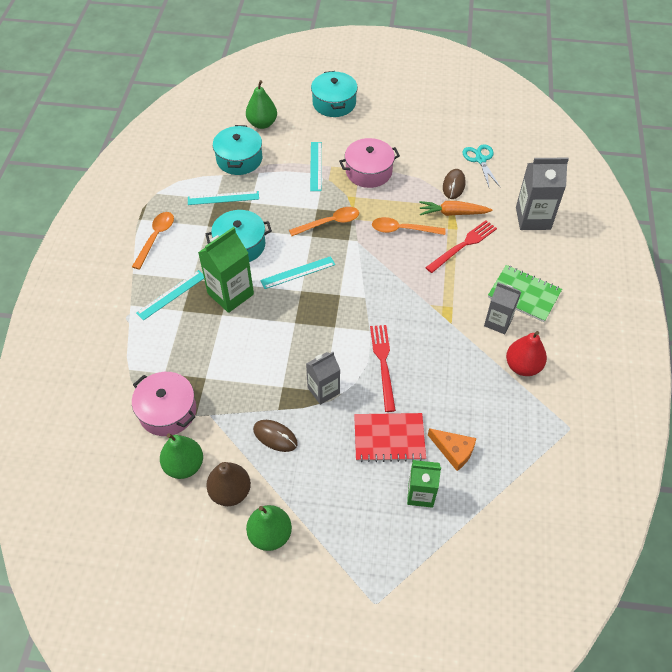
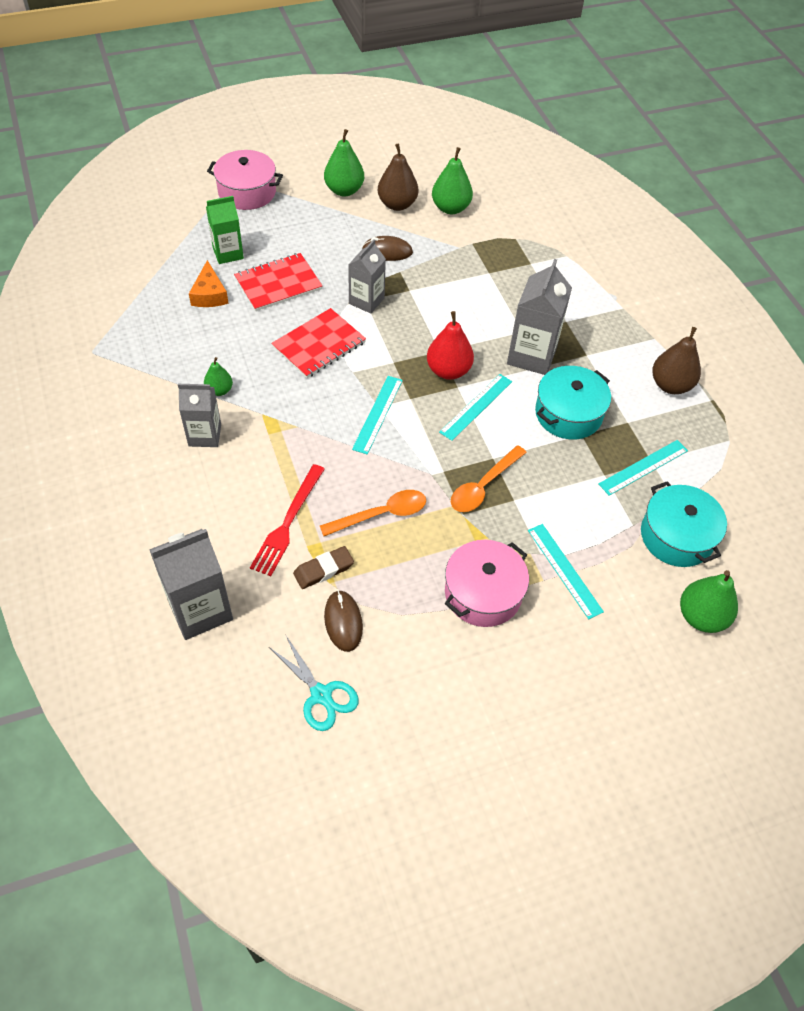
camera: 150 degrees right, 0 degrees up
(156, 238) = (670, 385): orange spoon -> brown pear
(167, 411) = (500, 238): pink pot -> pink pot (247, 192)
(171, 295) = (592, 332): turquoise ruler -> turquoise ruler (377, 414)
(230, 294) = (531, 355): green carton -> grey carton
(334, 103) = (628, 716): turquoise pot -> none
(383, 363) = (319, 345): red fork -> red notebook
(453, 213) = (323, 570): orange carrot -> brown eraser
(454, 451) = (209, 294): orange cheese -> orange cheese turned 105 degrees counterclockwise
(476, 353) = (219, 390): none -> green pear
(522, 366) = (160, 395): red pear -> red pear (448, 370)
(524, 294) = (181, 482): green notebook -> none

